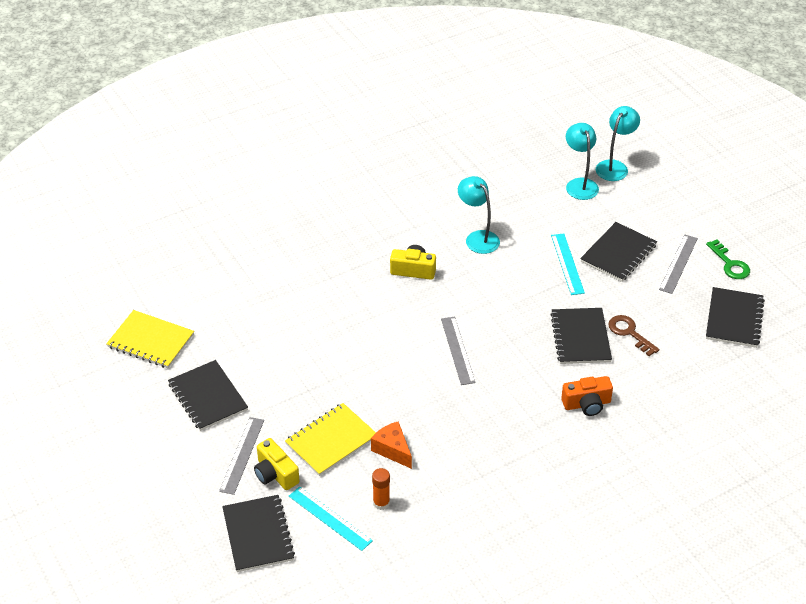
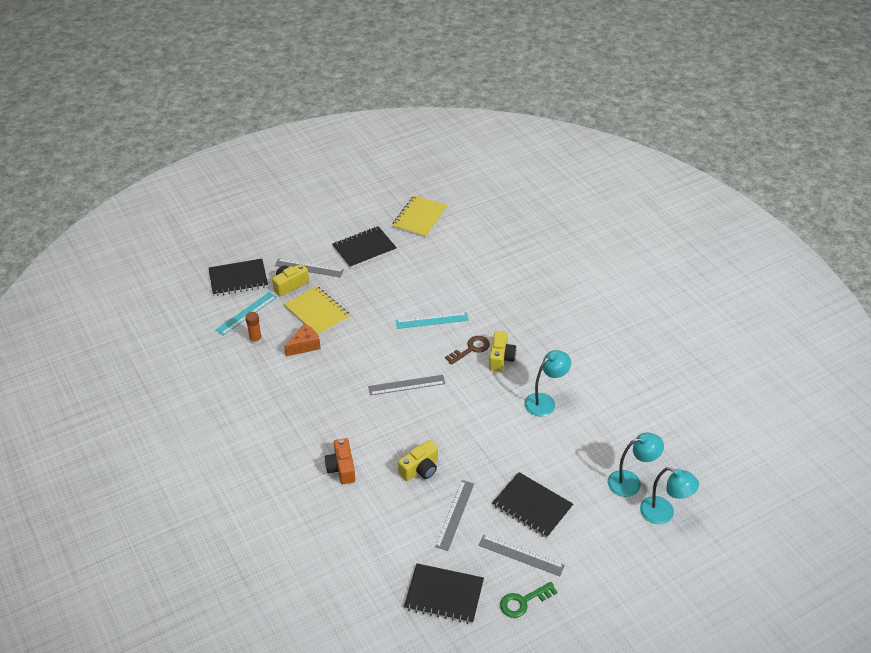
camera: 90 degrees right, 0 degrees up
(567, 264) = (515, 465): turquoise ruler -> turquoise ruler (432, 320)
(580, 337) = (420, 469): black notebook -> yellow camera
(630, 333) = (425, 506): brown key -> brown key (471, 349)
(637, 310) = (455, 514): none -> grey ruler

